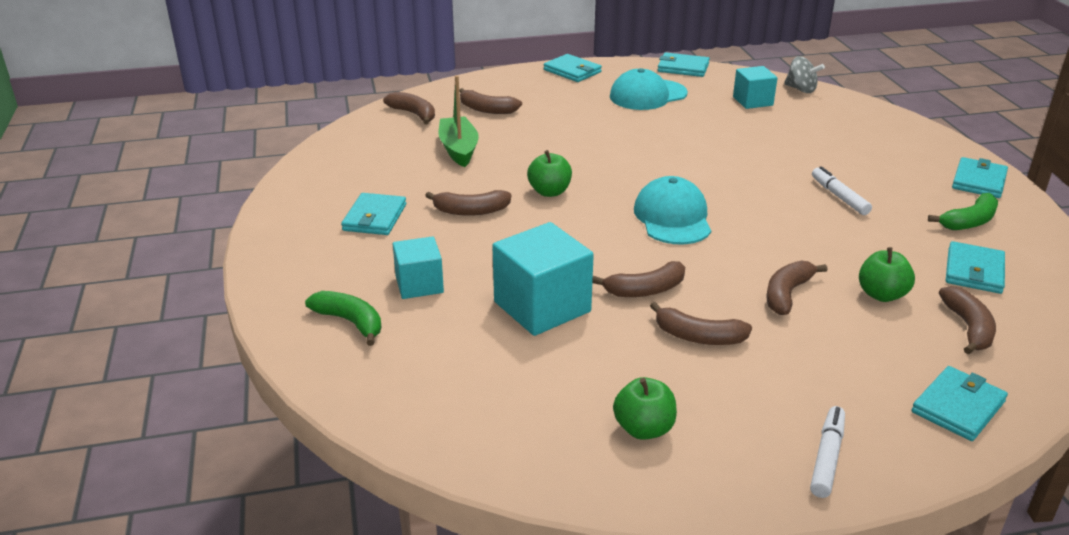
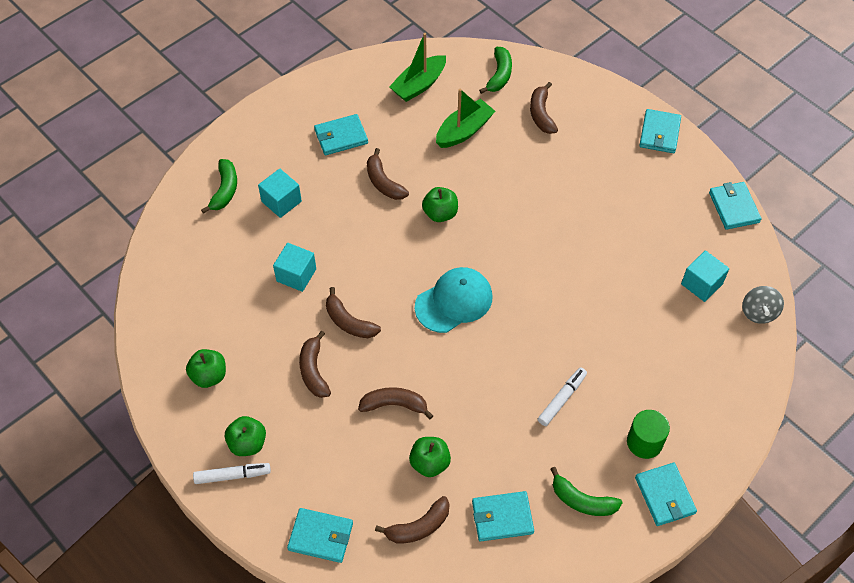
camera: 60 degrees right, 25 degrees up
(367, 154) = (419, 85): none -> green boat
(413, 114) = (499, 75): brown banana -> green banana
(542, 307) = (296, 275): turquoise cube -> turquoise cube, size x0.61
(648, 95) = (653, 205): turquoise cap -> none
(780, 427) = (247, 443): none -> green apple
(913, 173) = (644, 442): none -> green cylinder
(979, 181) = (665, 495): turquoise wallet -> turquoise wallet turned 75 degrees clockwise

